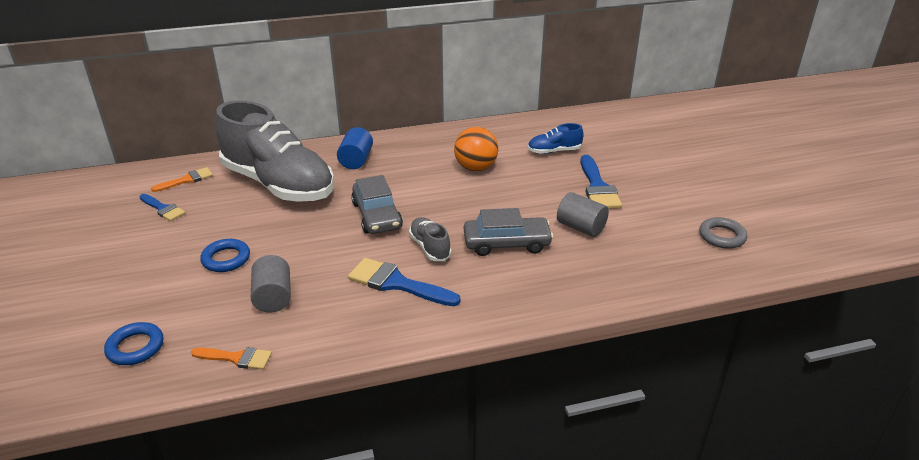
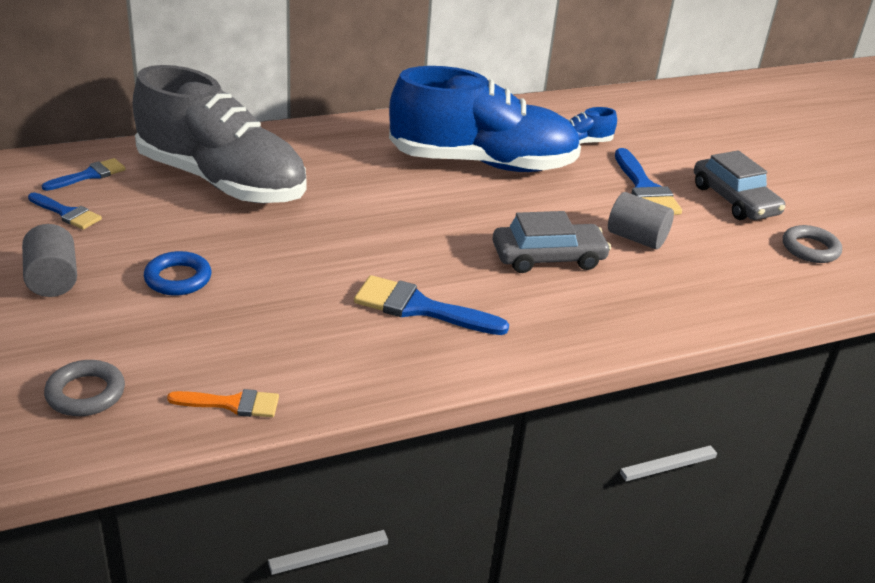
camera: 10 degrees left, 0 degrees up
(135, 347) = (85, 393): blue ring -> grey ring
(187, 180) = (89, 175): orange brush -> blue brush
(273, 297) = (258, 327): grey cylinder -> grey cylinder (52, 280)
(356, 160) = (320, 152): blue cylinder -> none
(377, 215) = (368, 223): grey car -> grey car (734, 200)
(430, 247) = (450, 263): grey shoe -> none
(475, 168) = (482, 163): orange ball -> blue shoe

